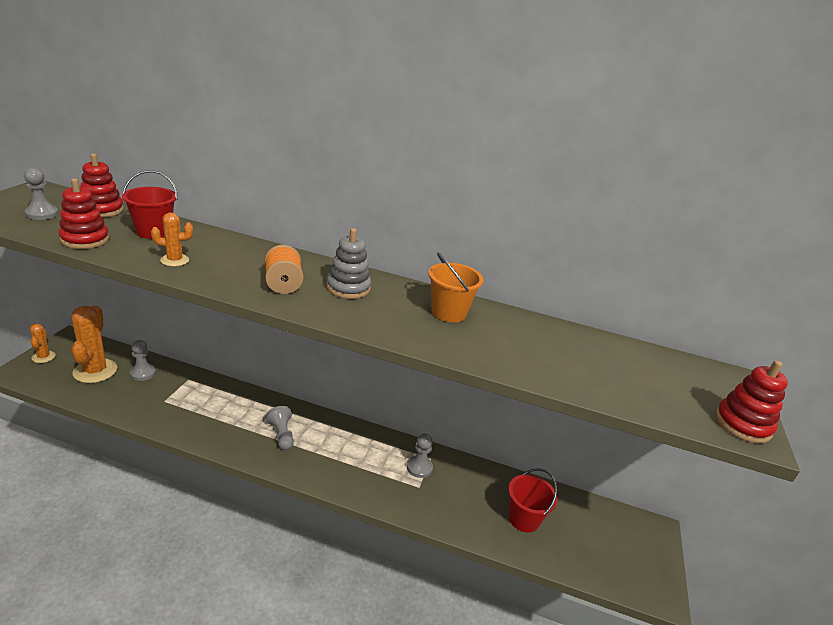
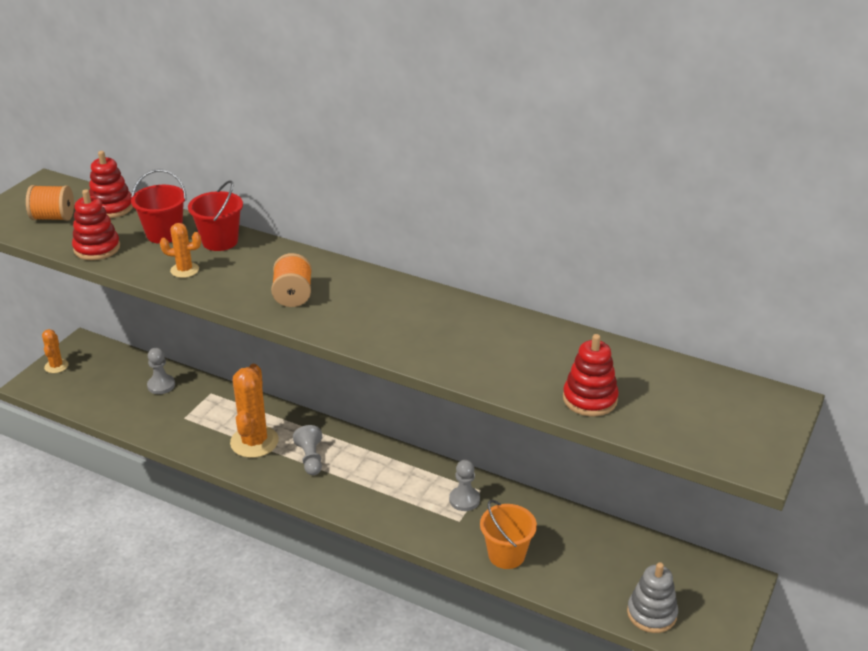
camera: 15 degrees right, 5 degrees up
(42, 214) = (53, 217): grey pawn -> orange spool
(95, 371) = (110, 382): orange cactus -> orange cactus (254, 442)
(348, 288) = (362, 297): grey stacking toy -> grey stacking toy (651, 613)
(448, 312) = (467, 325): orange bucket -> orange bucket (506, 555)
(523, 519) = (576, 560): red bucket -> red bucket (220, 241)
(742, 424) = (750, 452): red stacking toy -> red stacking toy (590, 399)

